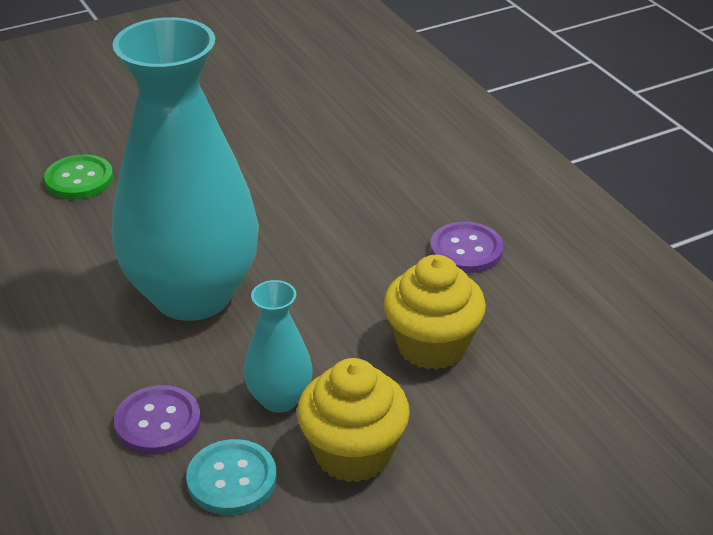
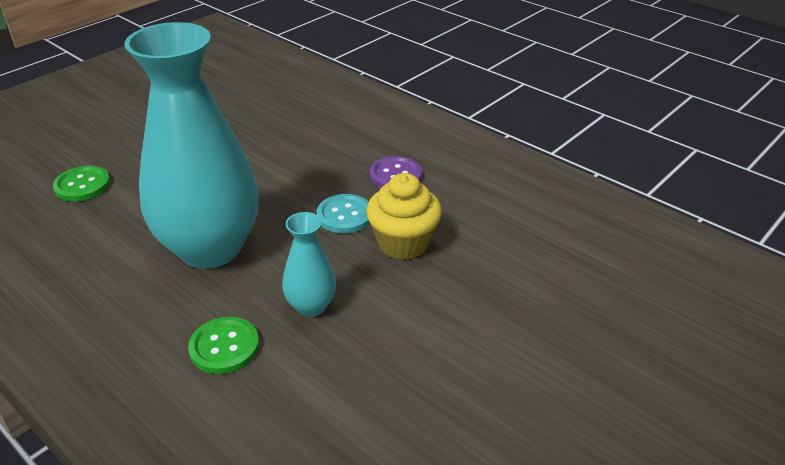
camera: 20 degrees left, 0 degrees up
(158, 422) = (224, 347): purple button -> green button
(232, 479) = (302, 374): turquoise button -> turquoise button (345, 215)
(353, 453) = (384, 330): yellow cupcake -> none

